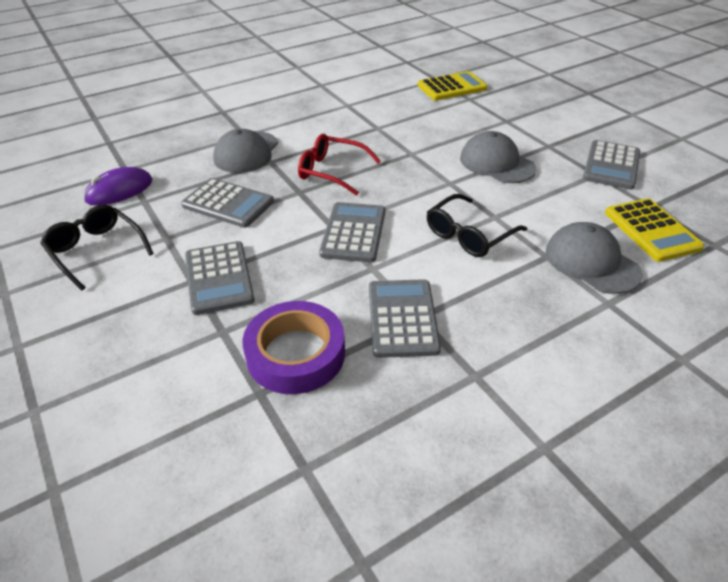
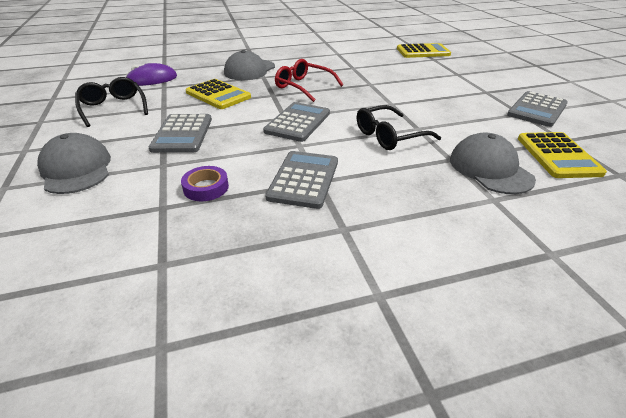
camera: 15 degrees right, 5 degrees down
(228, 203) = (218, 95): grey calculator -> yellow calculator
(296, 354) = (206, 187): purple tape -> purple tape, size x0.54
(497, 163) = (436, 97): grey cap -> grey cap (76, 169)

